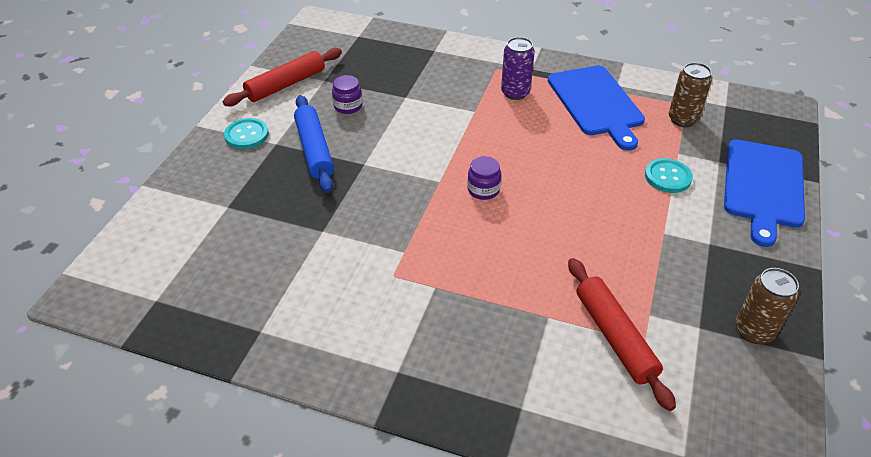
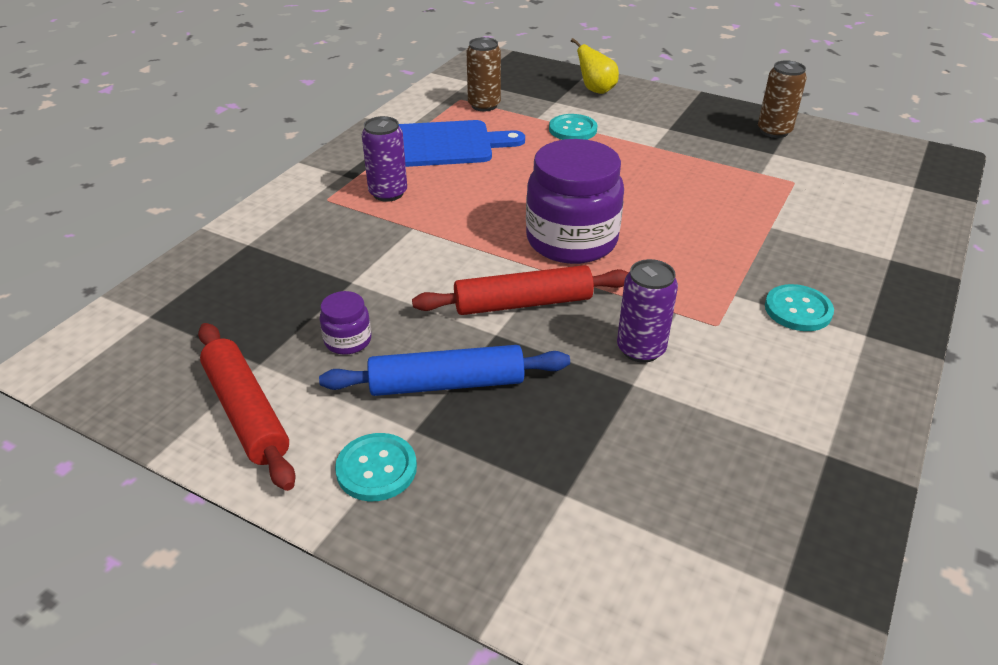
camera: 80 degrees left, 5 degrees down
(358, 233) = (641, 349): none -> purple can
(423, 327) = (798, 310): none -> turquoise button
(483, 190) = (571, 240): purple jar -> purple jar, size x2.25
(615, 337) = (792, 195): red rolling pin -> red rolling pin (523, 303)
(763, 187) = (596, 90): blue cutting board -> yellow pear

